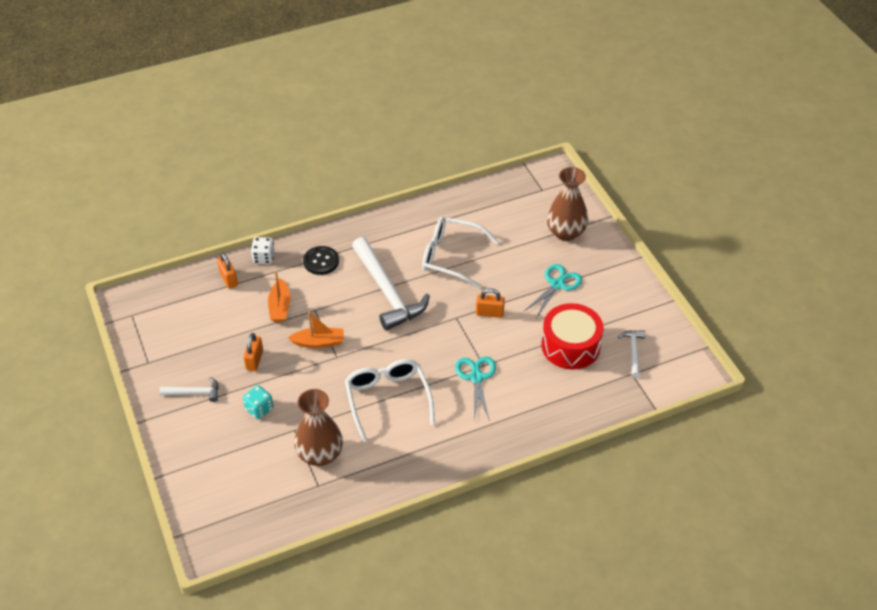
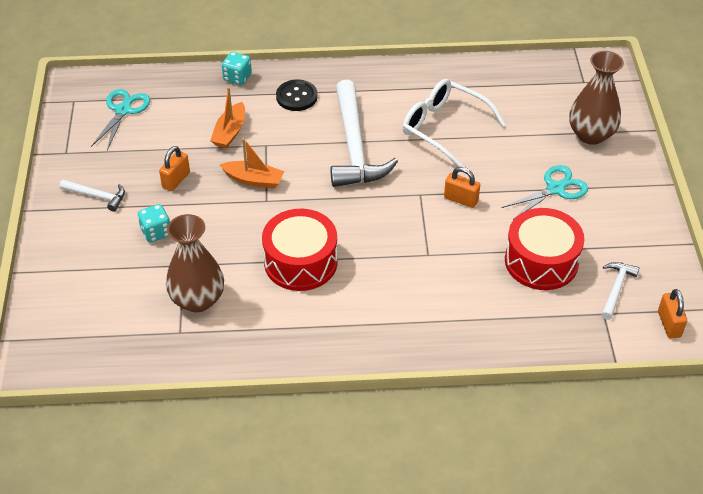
camera: 20 degrees right, 0 degrees up
(228, 279) = (190, 90): orange padlock -> orange padlock (669, 324)
(264, 257) = (237, 77): white dice -> turquoise dice
(388, 400) = (300, 262): white glasses -> red drum
(476, 377) = (413, 266): turquoise scissors -> turquoise scissors (123, 110)

